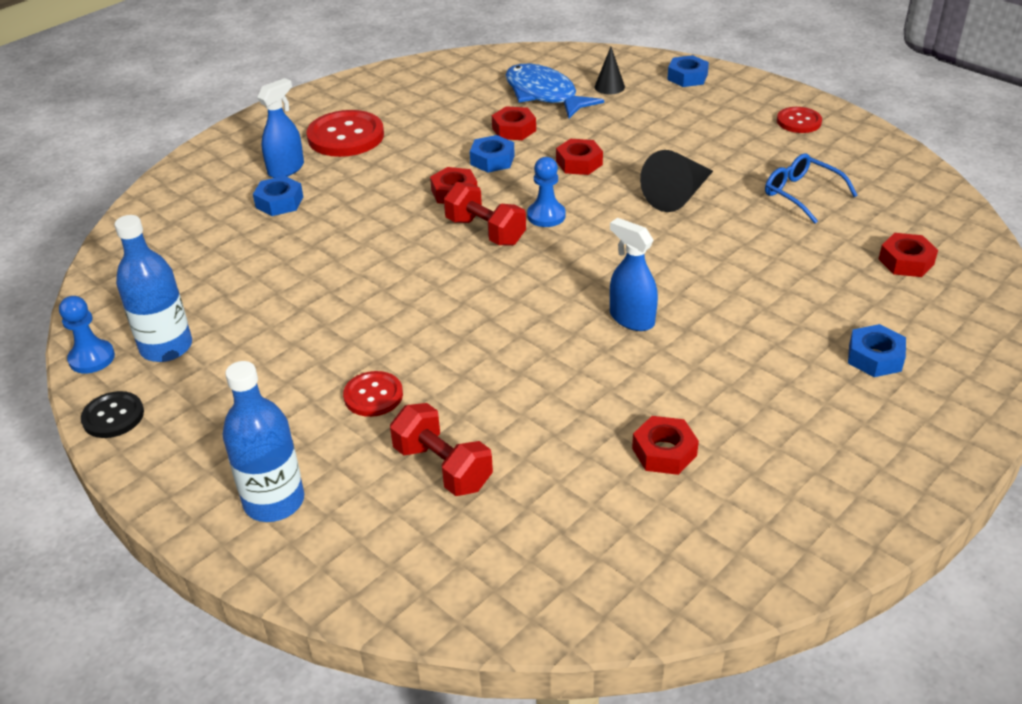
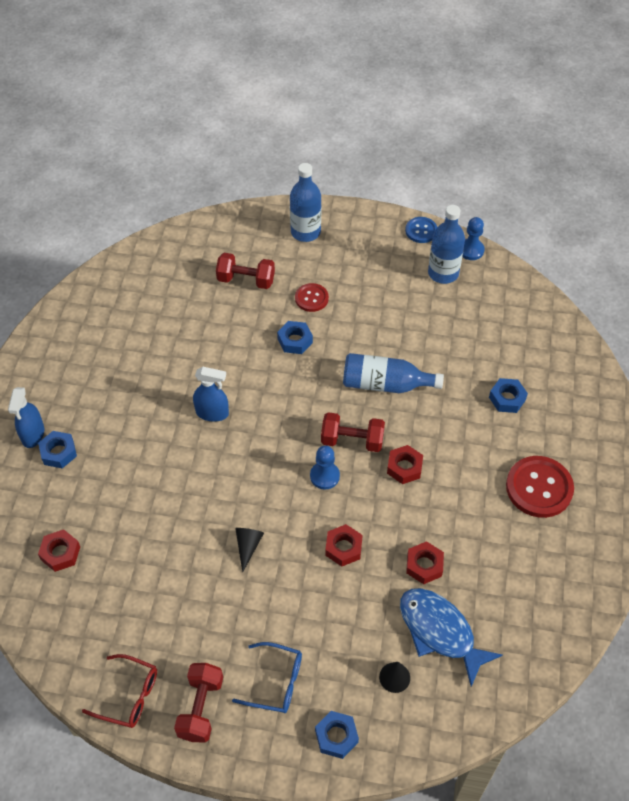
camera: 145 degrees right, 15 degrees up
(113, 416) = (421, 231): black button -> blue button
(286, 169) = (539, 431): blue spray bottle -> blue spray bottle (33, 434)
(390, 264) = (385, 384): none -> blue bottle
(492, 160) = (409, 517): blue nut -> blue nut (295, 341)
(544, 95) = (440, 632): blue fish -> blue fish turned 150 degrees counterclockwise
(664, 452) = (147, 337): red nut -> none
(678, 195) = (248, 546): black cone -> black cone, size x0.58
(798, 121) = (201, 708): red button -> red dumbbell
(801, 194) = (158, 596): blue glasses -> blue glasses (276, 682)
(866, 147) = (129, 695): none -> red glasses

